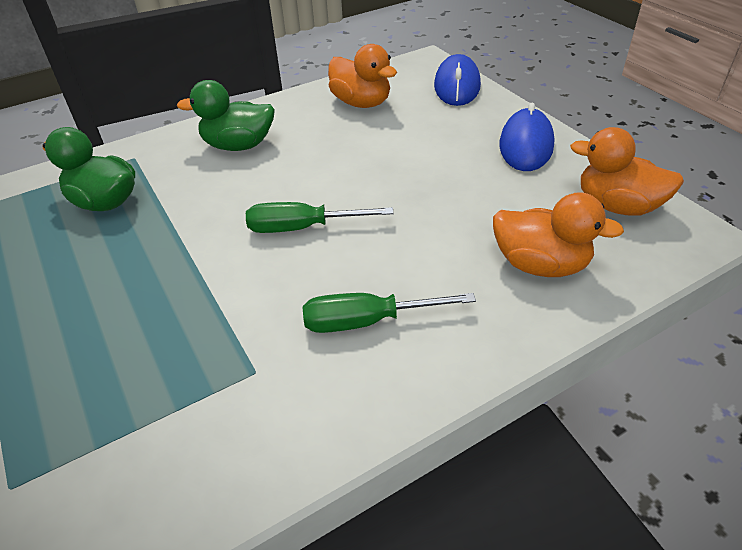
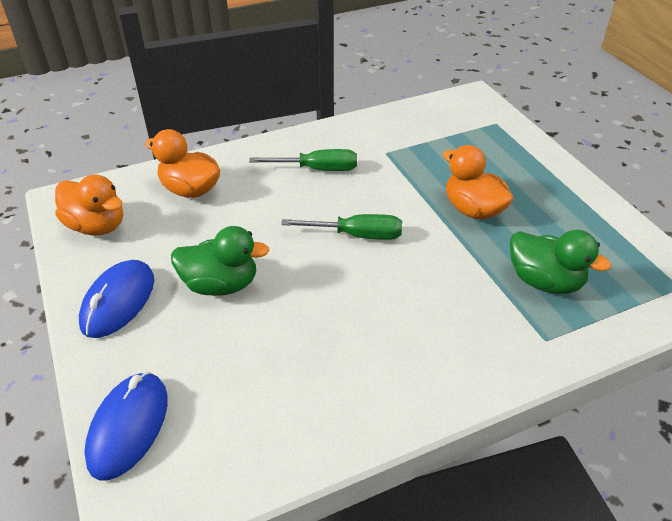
camera: 175 degrees left, 0 degrees up
(238, 145) = (428, 343): green duck -> green duck (221, 284)
(361, 103) = (272, 406): orange duck -> orange duck (473, 210)

